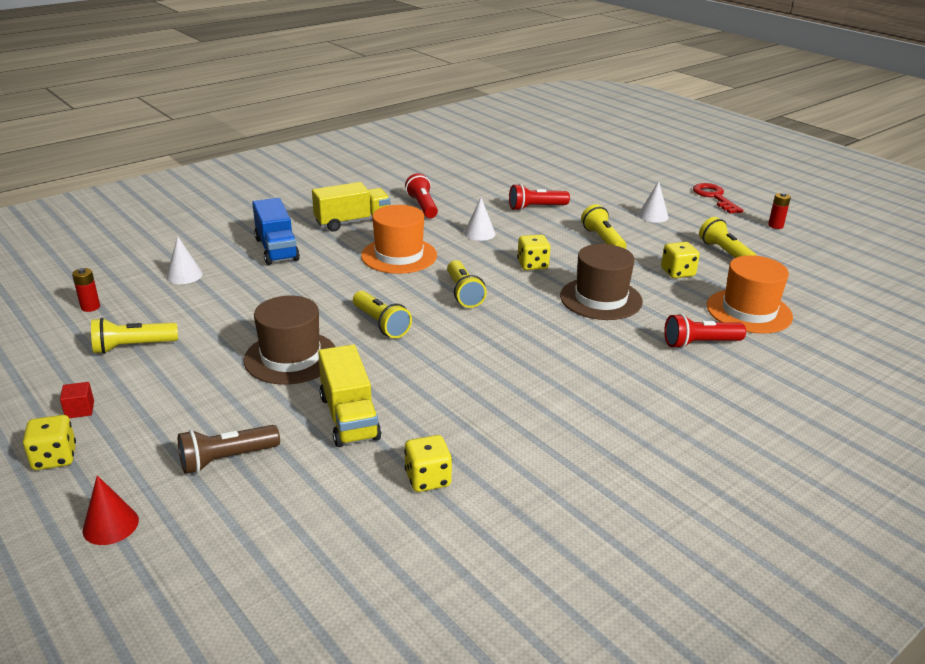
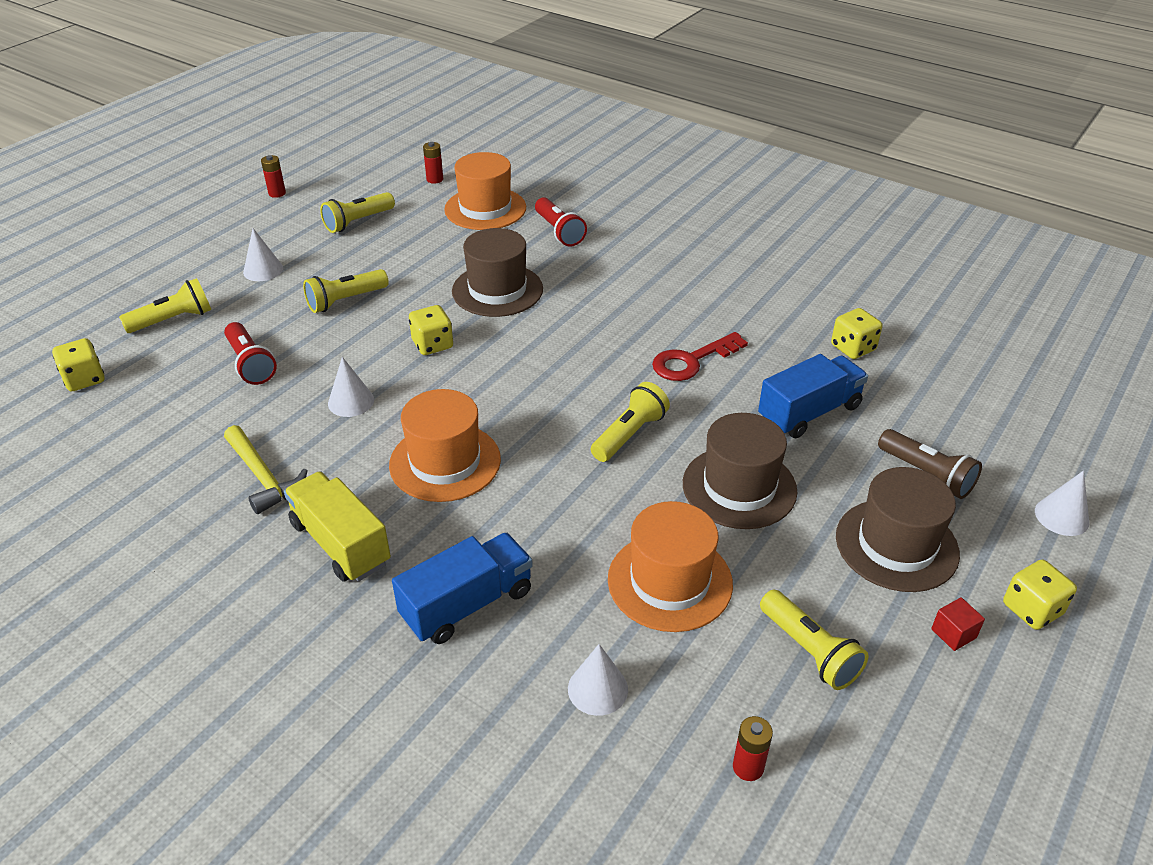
camera: 105 degrees left, 10 degrees up
(110, 525) = (1061, 516): red cone -> white cone
(173, 413) = (896, 545): none -> brown hat
(233, 311) = (670, 581): none -> orange hat
(349, 417) = (809, 413): yellow truck -> blue truck
(422, 206) = (263, 477): red flashlight -> yellow hammer
(463, 293) = (527, 385): yellow flashlight -> yellow flashlight (173, 320)
(677, 272) = (416, 248): yellow dice -> yellow dice (84, 379)
(714, 197) = (195, 230): red key -> red key (691, 361)
(809, 293) = (435, 179): none -> red battery

